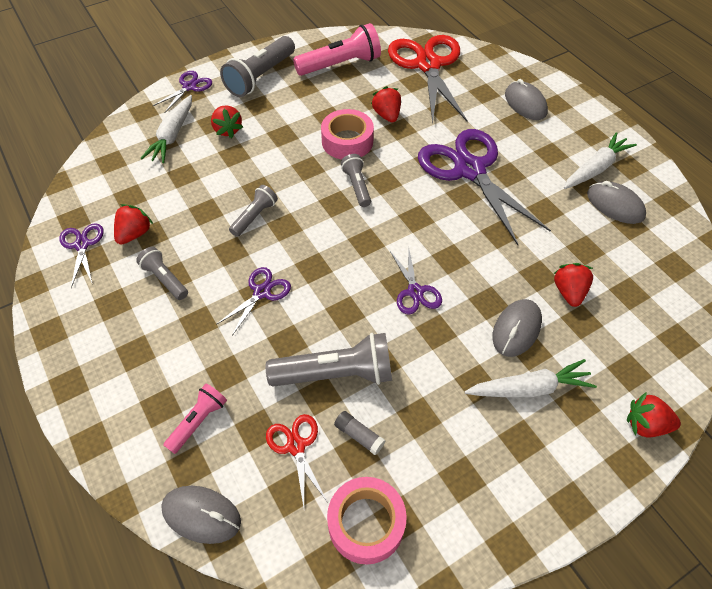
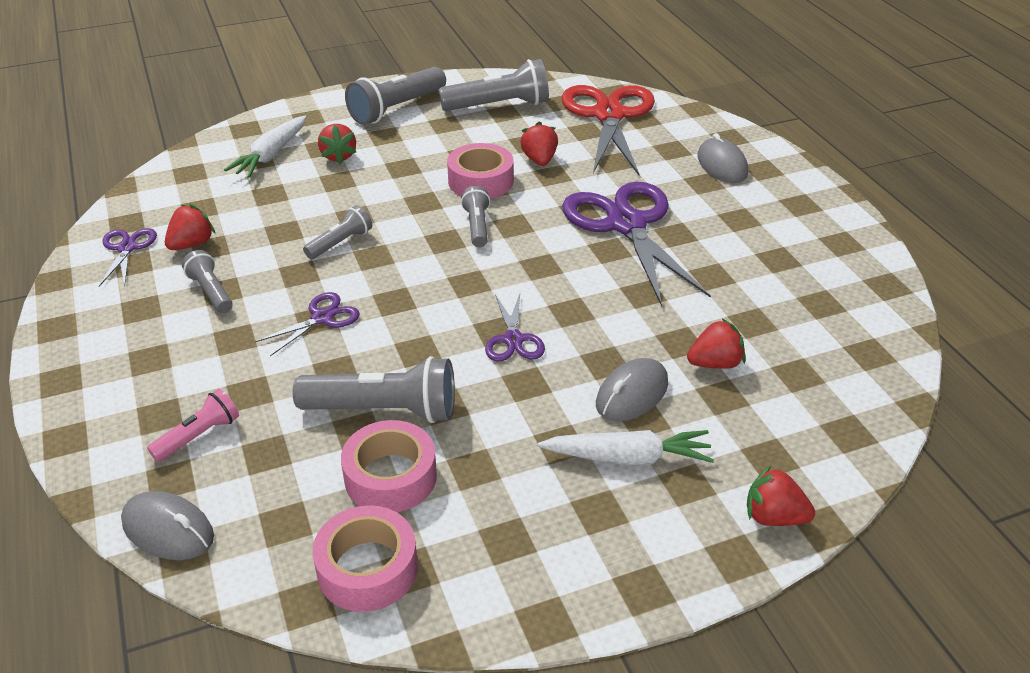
camera: 10 degrees right, 15 degrees down
(189, 87) = (308, 111): purple scissors -> none
(296, 446) = (308, 476): red scissors -> none
(340, 65) = (499, 106): pink flashlight -> grey flashlight
(359, 435) = (390, 477): grey glue stick -> pink tape
(569, 292) = (715, 363): red strawberry -> red strawberry turned 60 degrees clockwise
(595, 168) = (794, 240): white carrot -> none
(615, 205) = (807, 280): grey mouse -> none

